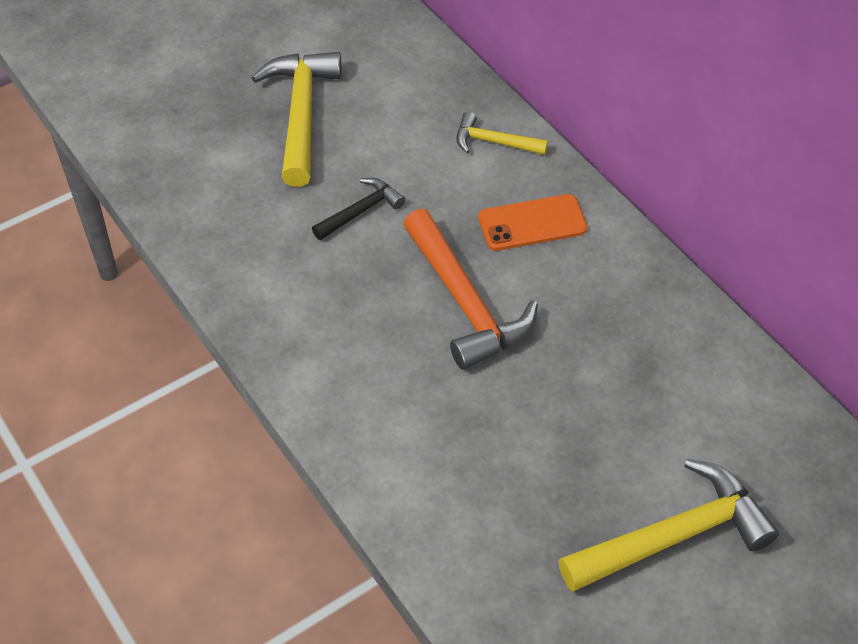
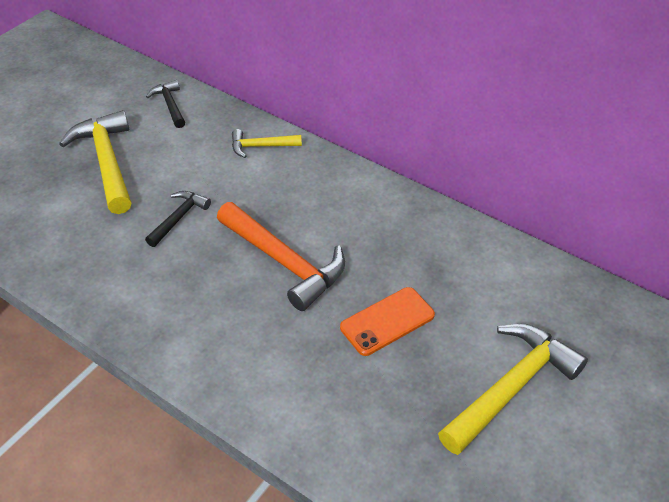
camera: 20 degrees left, 5 degrees down
(402, 55) = (170, 105): none -> black hammer
(532, 223) = (311, 194): orange phone -> orange phone (387, 321)

